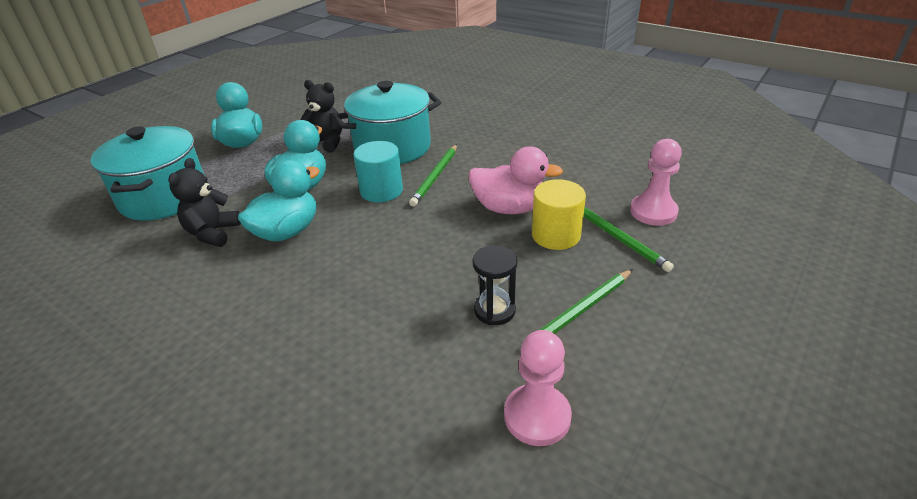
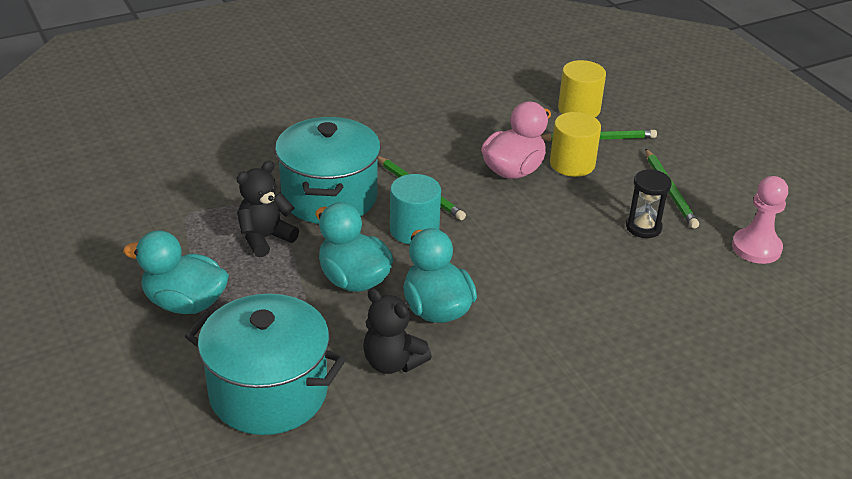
camera: 65 degrees left, 0 degrees up
(653, 212) = (579, 109): pink pawn -> yellow cylinder

